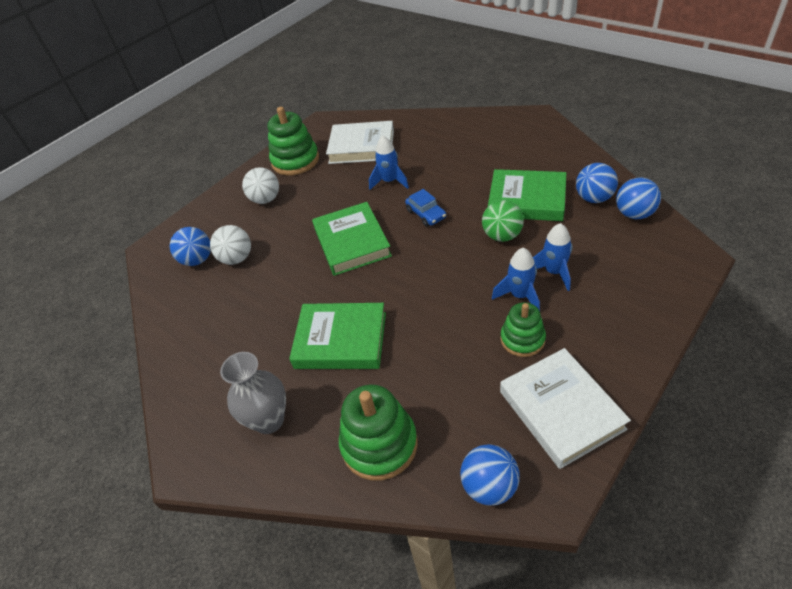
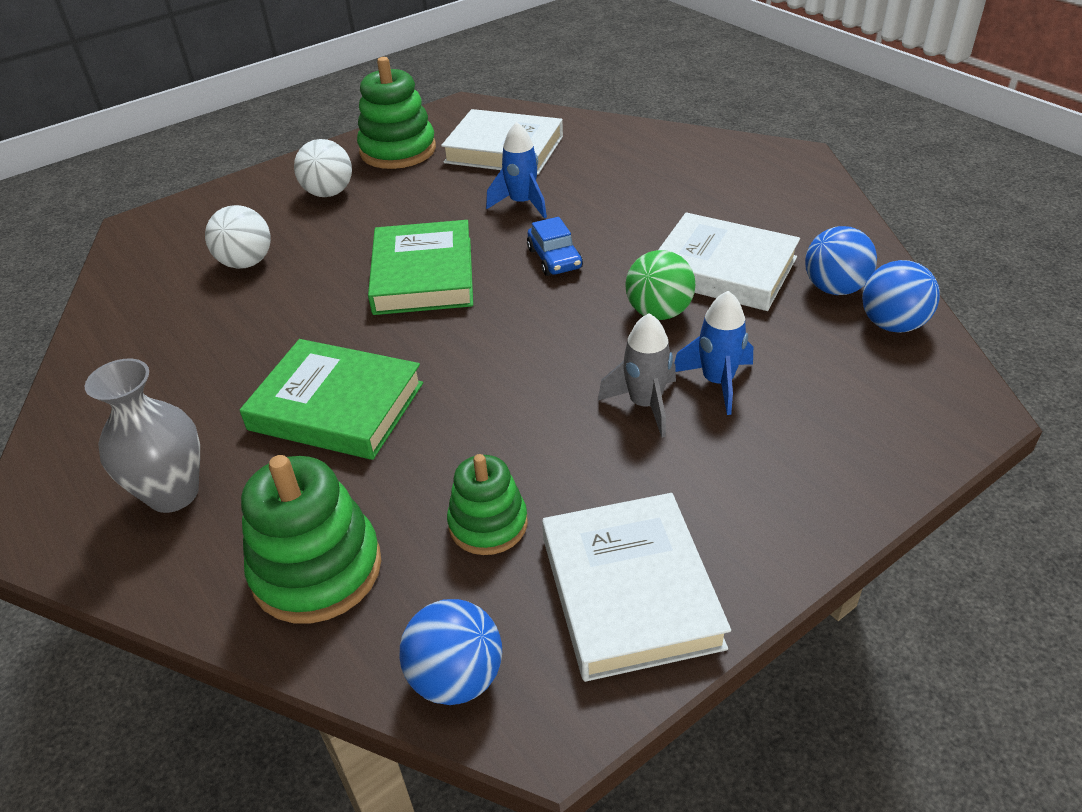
camera: 10 degrees right, 5 degrees down
(197, 260) = (191, 253): blue ball -> none
(520, 296) = (645, 405): blue rocket -> grey rocket
(522, 339) = (618, 469): green stacking toy -> green stacking toy (488, 524)
(526, 200) = (723, 269): green book -> white book

